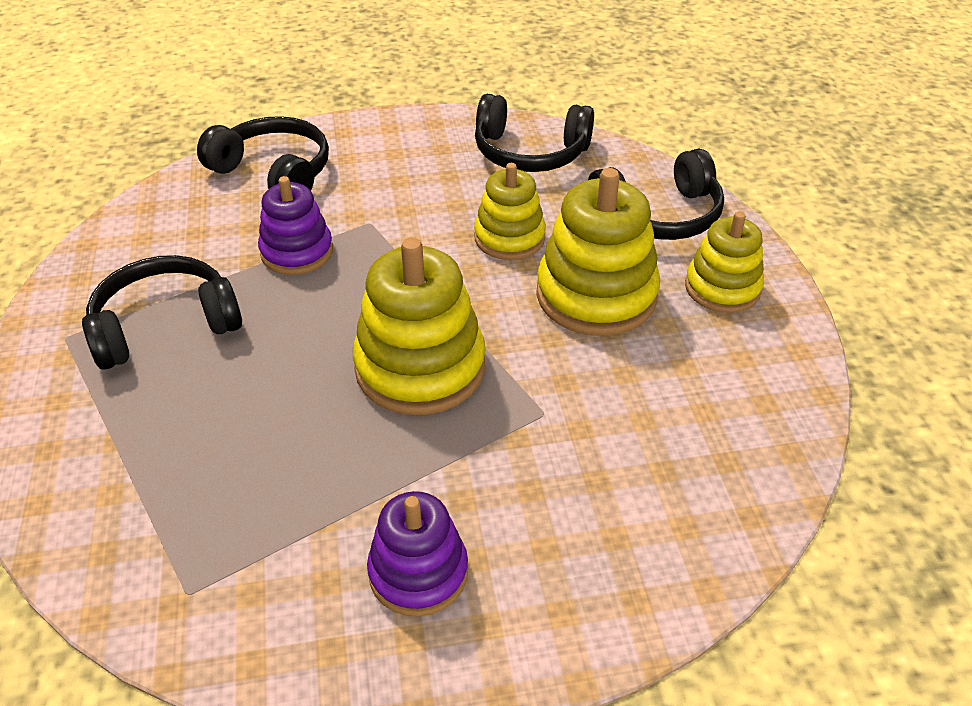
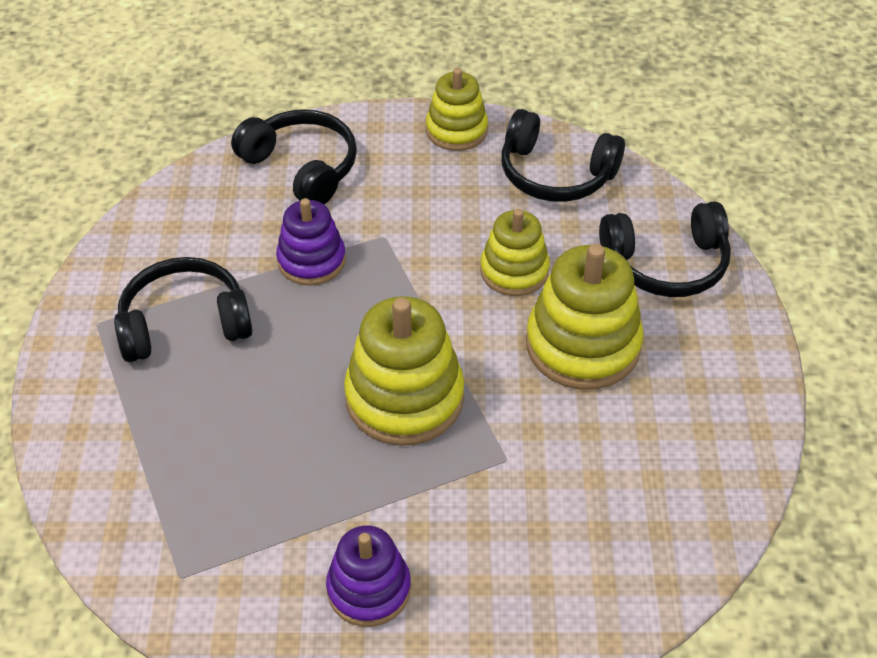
camera: 10 degrees right, 5 degrees up
(722, 288) = (706, 353): yellow stacking toy -> yellow stacking toy (456, 130)

